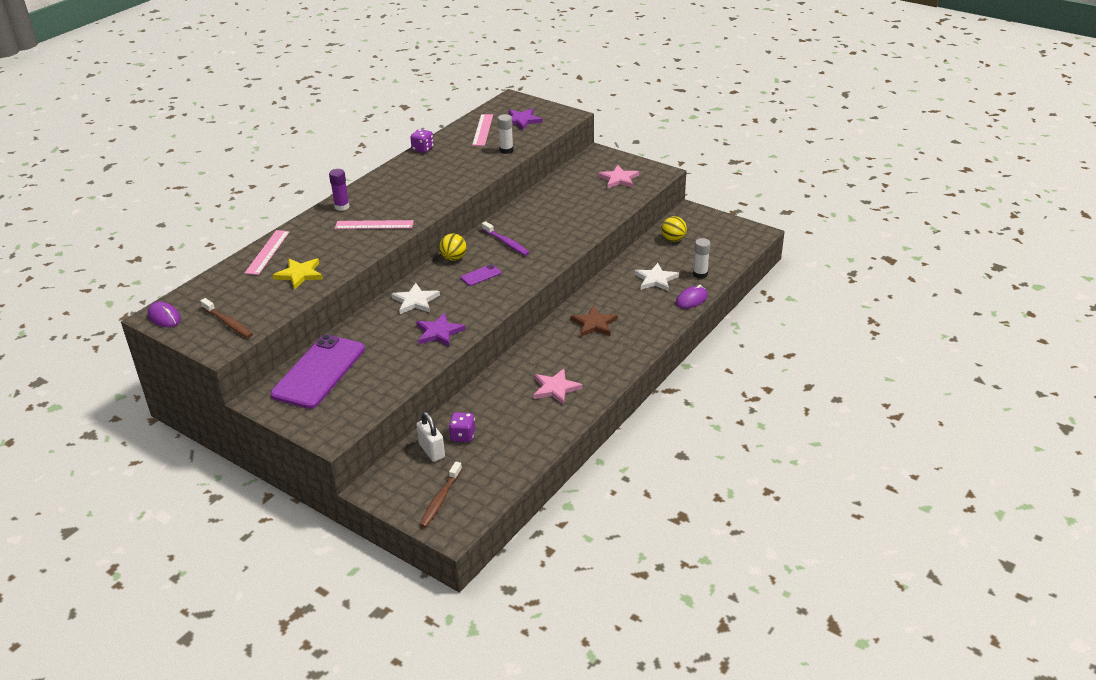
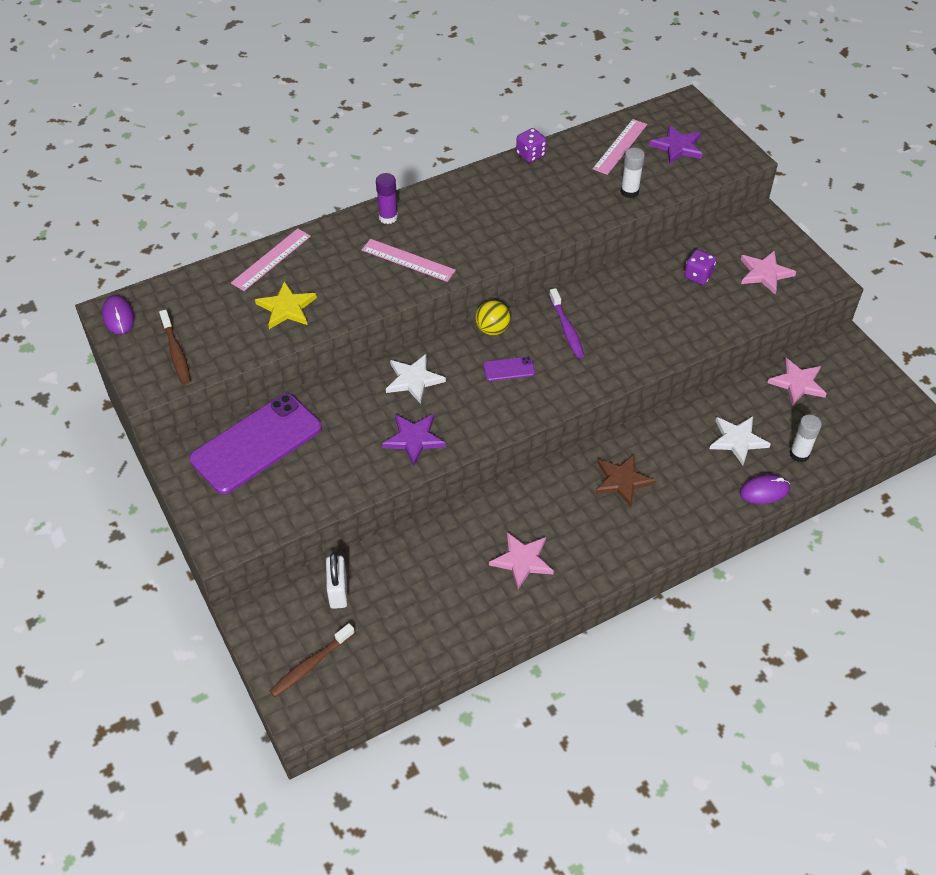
camera: 25 degrees right, 15 degrees up
(463, 436) = (382, 584): purple dice -> purple dice (698, 276)
(673, 239) = (797, 383): yellow ball -> pink star

